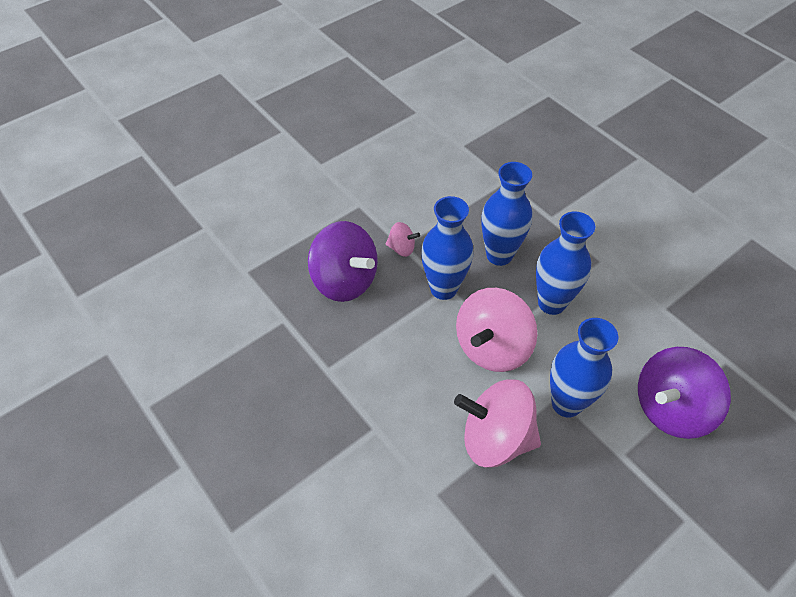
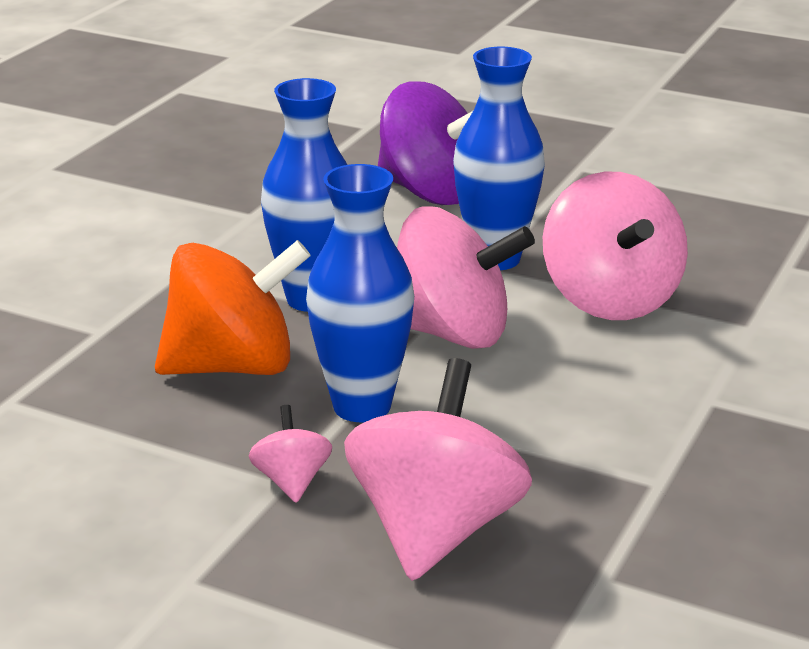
camera: 115 degrees left, 25 degrees down
(345, 280) = (436, 530): purple spinning top -> pink spinning top
(499, 255) = (233, 366): blue vase -> orange spinning top

